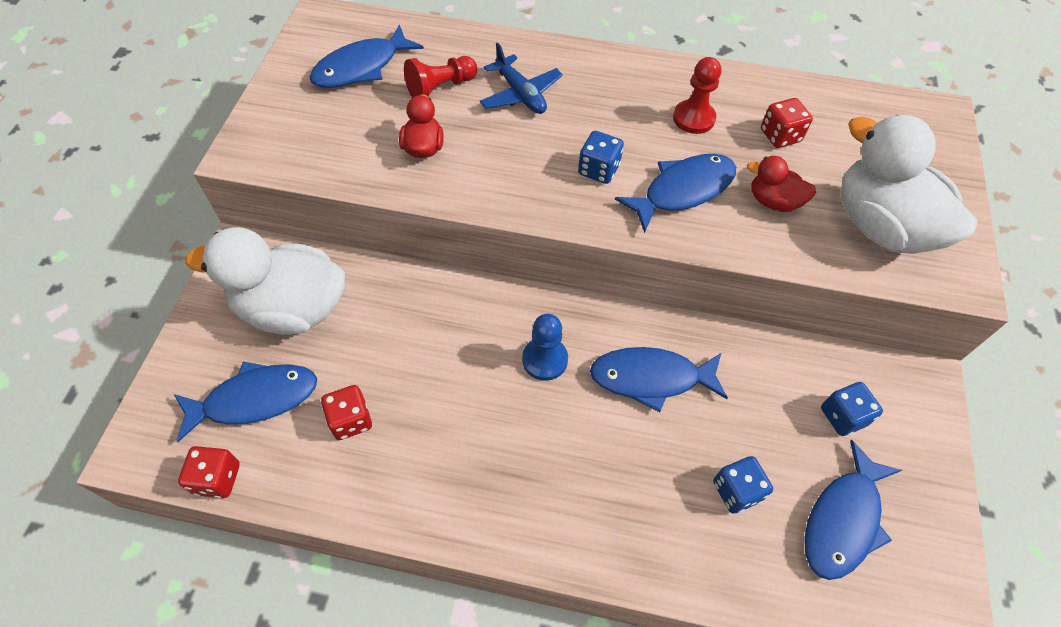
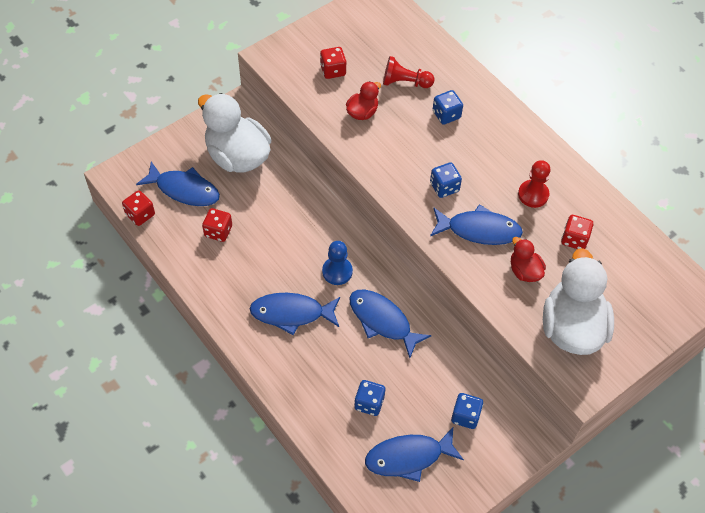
camera: 40 degrees right, 0 degrees up
(342, 123) = (333, 70): none -> red dice
(361, 67) = (373, 42): blue fish -> blue fish (292, 313)
(520, 94) = (446, 115): blue plane -> blue dice

